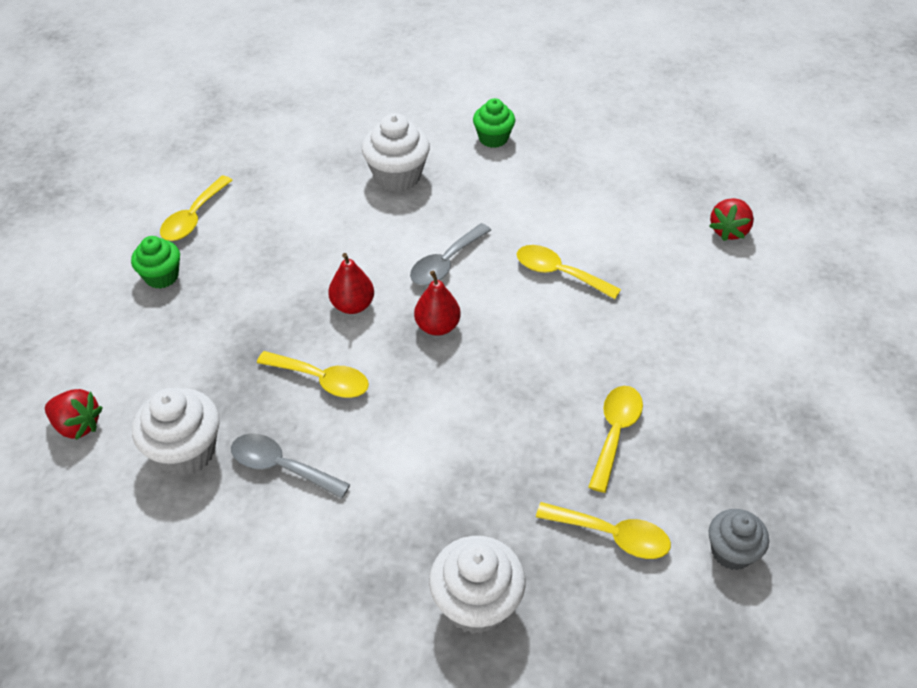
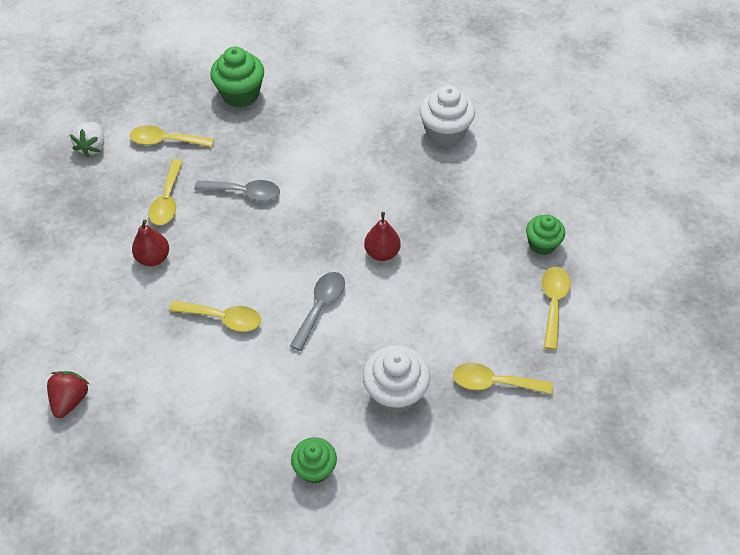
camera: 165 degrees right, 5 degrees up
(77, 425) = (523, 133): red strawberry -> none
(281, 466) = (381, 136): grey spoon -> grey spoon (245, 193)
(322, 380) = (379, 193): yellow spoon -> yellow spoon (493, 383)
(437, 326) = (310, 250): red pear -> red pear (153, 258)
(476, 603) = (240, 94): white cupcake -> green cupcake
(731, 551) = (92, 147): grey cupcake -> white strawberry

